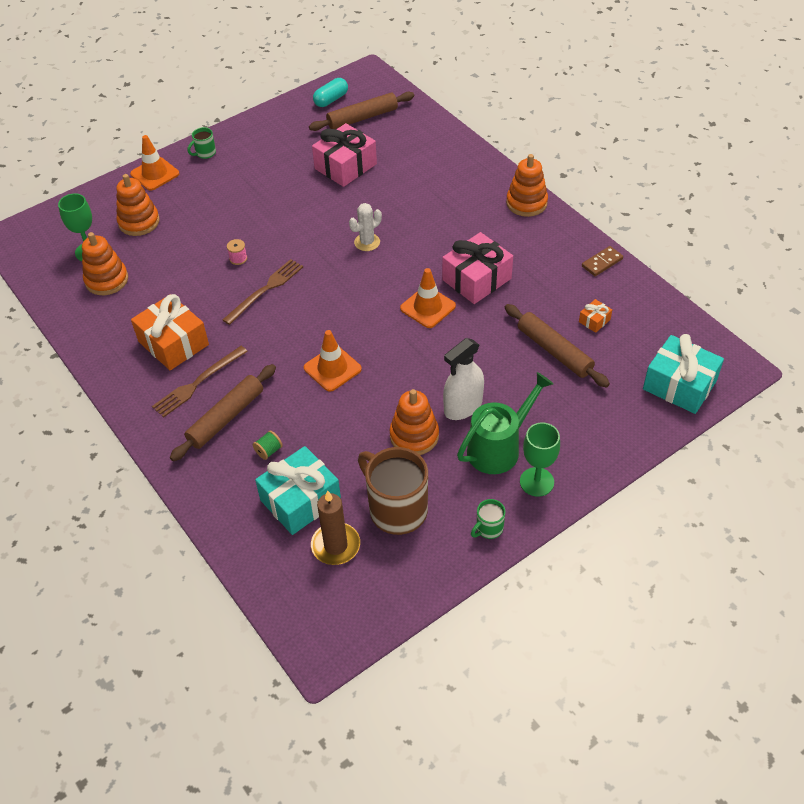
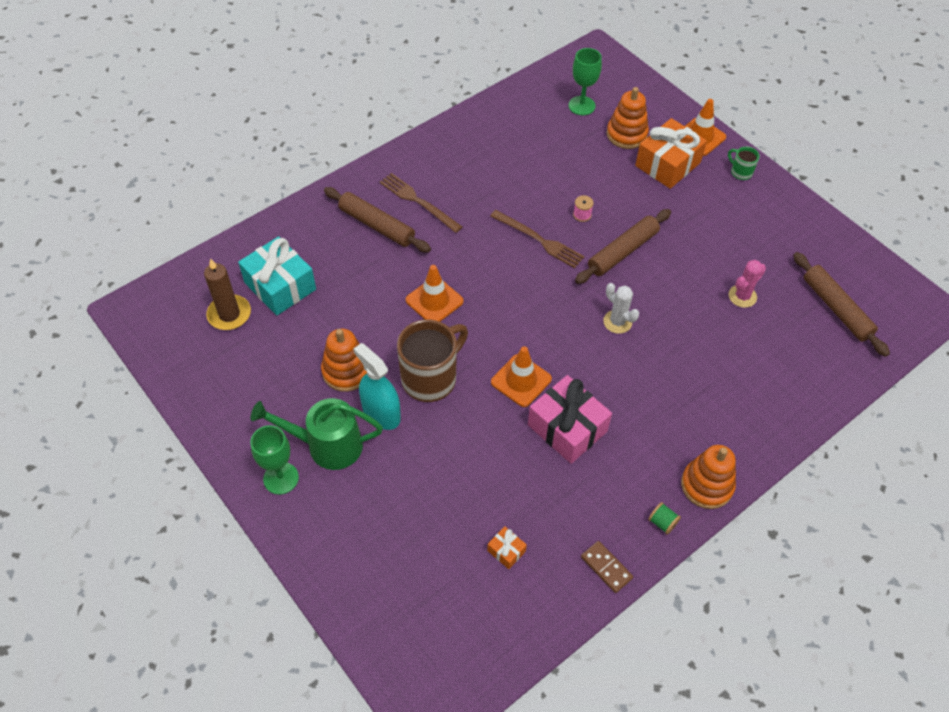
camera: 85 degrees right, 5 degrees up
(106, 280) = (545, 123): orange stacking toy -> none
(173, 343) = (466, 179): orange gift -> orange gift (667, 164)
(268, 451) = (337, 259): green spool -> green spool (662, 522)
(331, 100) = (863, 276): turquoise capsule -> none
(345, 166) = (742, 296): pink gift -> pink cactus
(396, 509) = (262, 358): brown mug -> brown mug (431, 378)
(463, 407) = (381, 413): white spray bottle -> turquoise spray bottle
(488, 529) = (230, 434): green mug -> none
(499, 447) = (326, 445): green watering can -> green watering can turned 135 degrees clockwise
(554, 351) = (458, 504): brown rolling pin -> brown rolling pin (623, 252)
(679, 385) = (404, 639): turquoise gift -> none

